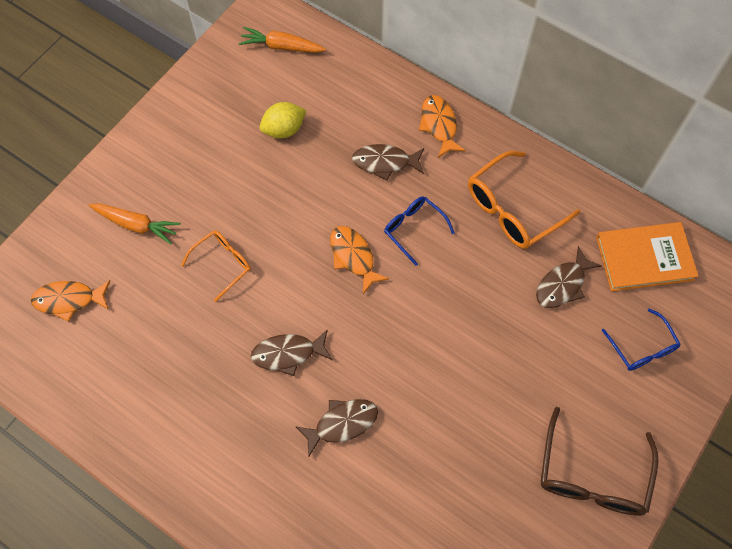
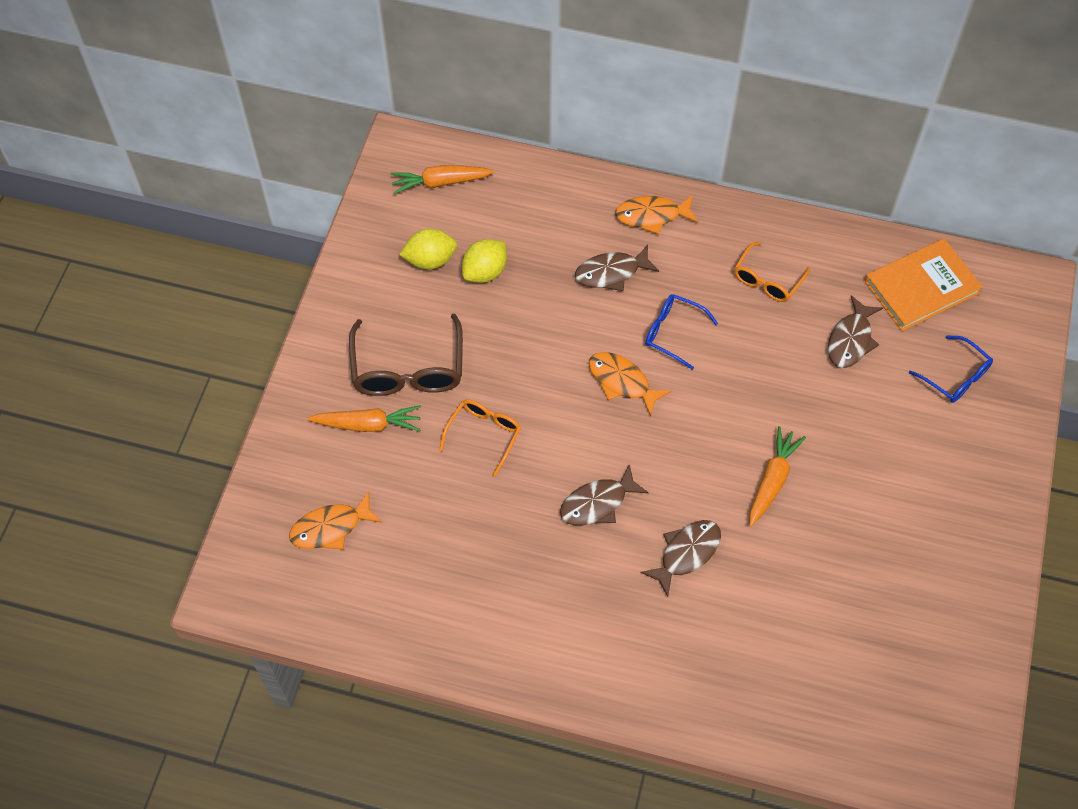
camera: 20 degrees left, 5 degrees down
(245, 107) = (430, 260): none -> yellow lemon
(439, 125) = (652, 216): orange fish -> orange fish turned 60 degrees counterclockwise
(442, 385) = (772, 481): none -> orange carrot
(512, 209) = (767, 280): orange glasses -> orange glasses, size x0.61
(592, 475) = (958, 517): brown glasses -> brown glasses (408, 369)

